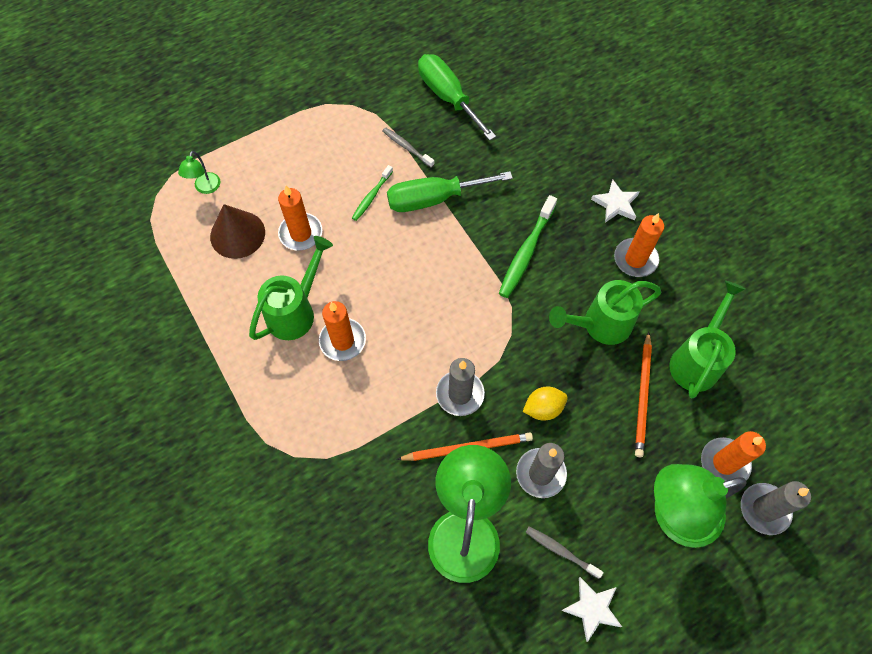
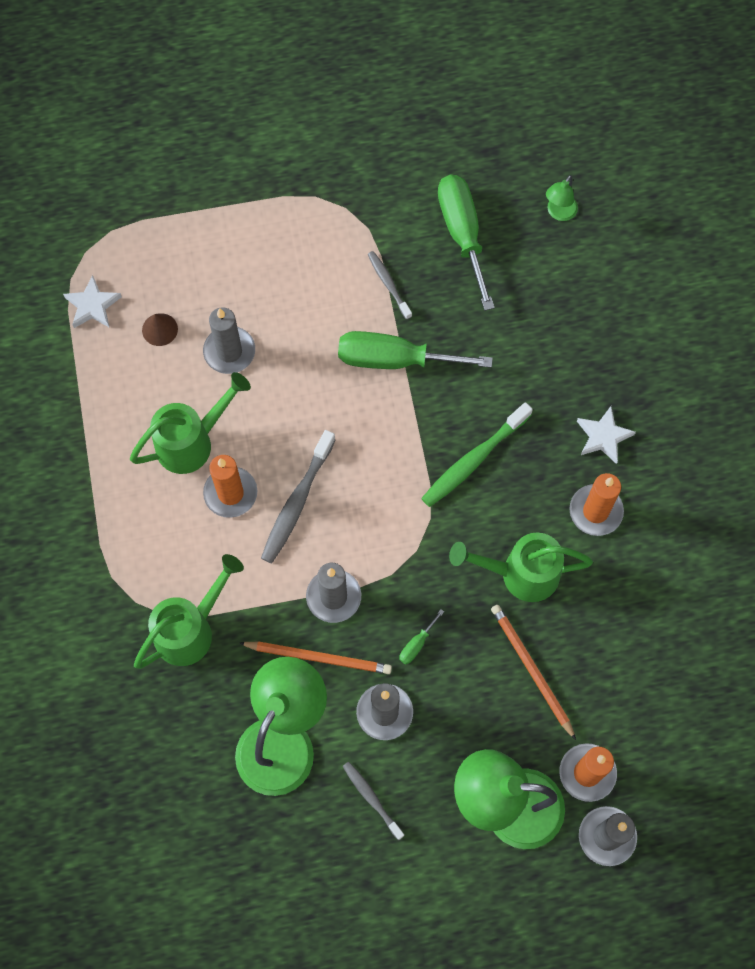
camera: 20 degrees right, 5 degrees up
(205, 188) = (143, 260): green lamp -> green lamp (559, 213)
(237, 234) = (160, 329): brown cone -> brown cone, size x0.55
(301, 233) = (229, 351): orange candle -> grey candle
(371, 196) = (325, 333): green toothbrush -> none
(400, 330) = (297, 502): none -> grey toothbrush
(543, 408) = (417, 644): yellow lemon -> green screwdriver
(592, 608) = (379, 866): white star -> white star (92, 305)
(642, 396) = (531, 669): orange pencil -> orange pencil turned 120 degrees clockwise
(697, 360) = (611, 651): green watering can -> green watering can (191, 630)

